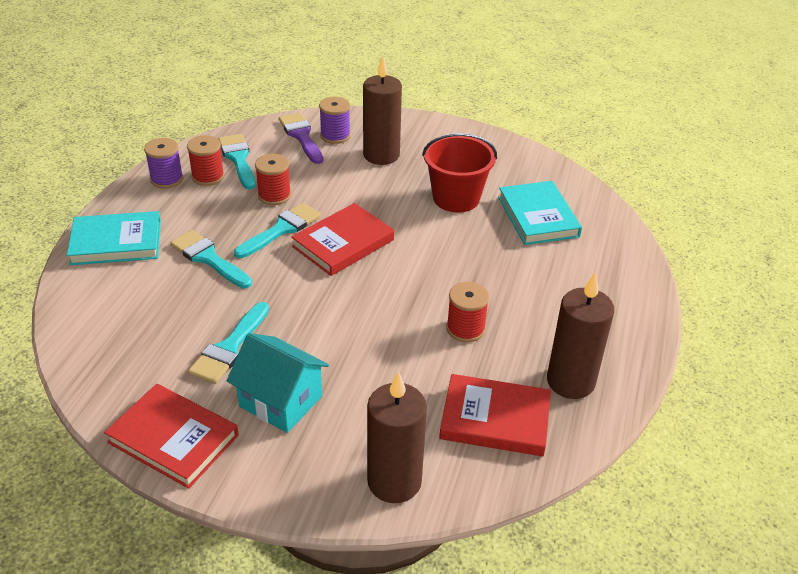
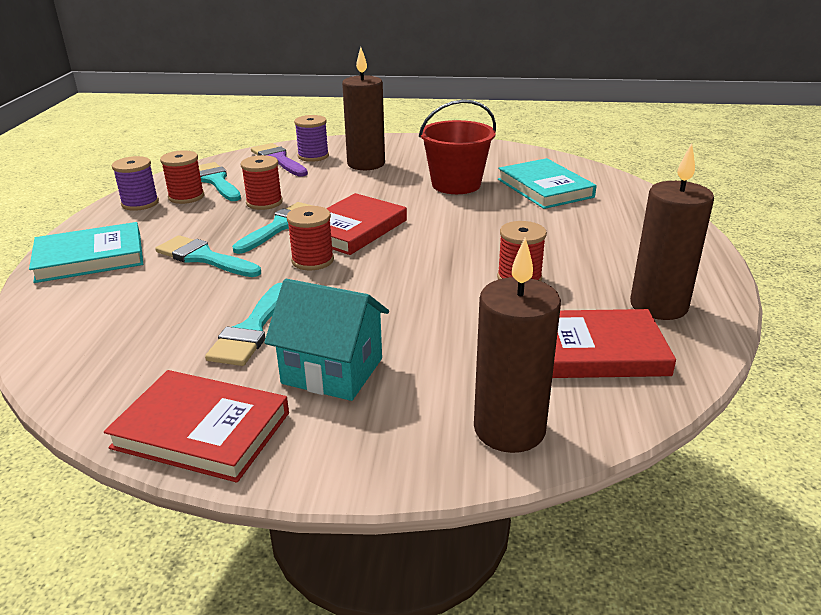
camera: 10 degrees left, 10 degrees down
(297, 277) = (312, 260): none -> red spool

